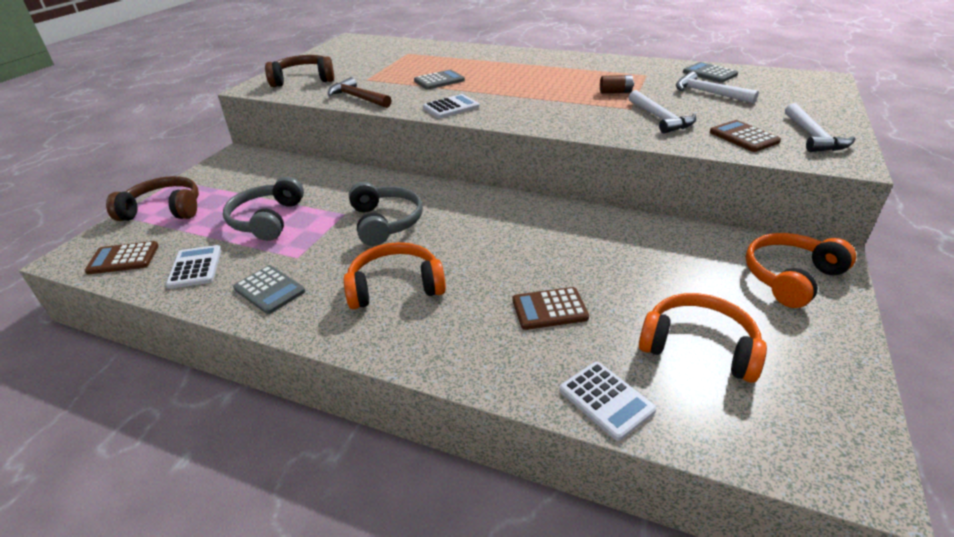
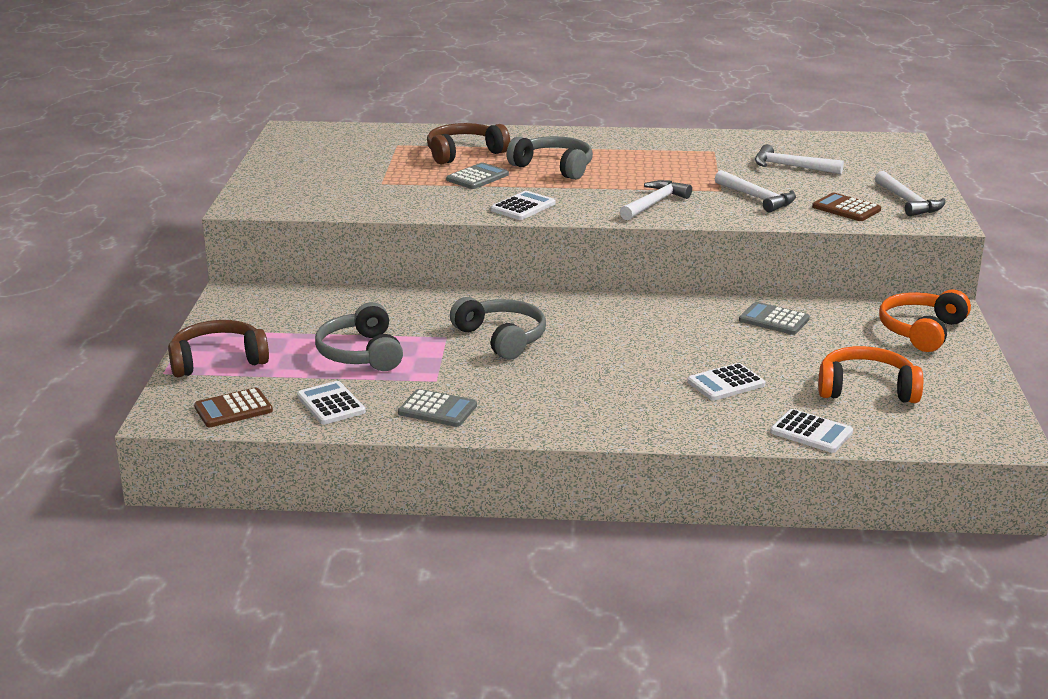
camera: 20 degrees left, 10 degrees down
(303, 79) = (297, 190): brown headphones -> brown headphones (464, 153)
(358, 98) = (398, 206): brown hammer -> none
(395, 286) = (565, 388): orange headphones -> none
(504, 78) = (554, 167): none -> grey headphones
(549, 309) = (726, 383): brown calculator -> white calculator
(562, 115) = (654, 203): none -> white hammer
(615, 92) = (693, 174): brown battery -> none
(709, 73) = (781, 144): grey calculator -> grey calculator (774, 320)

